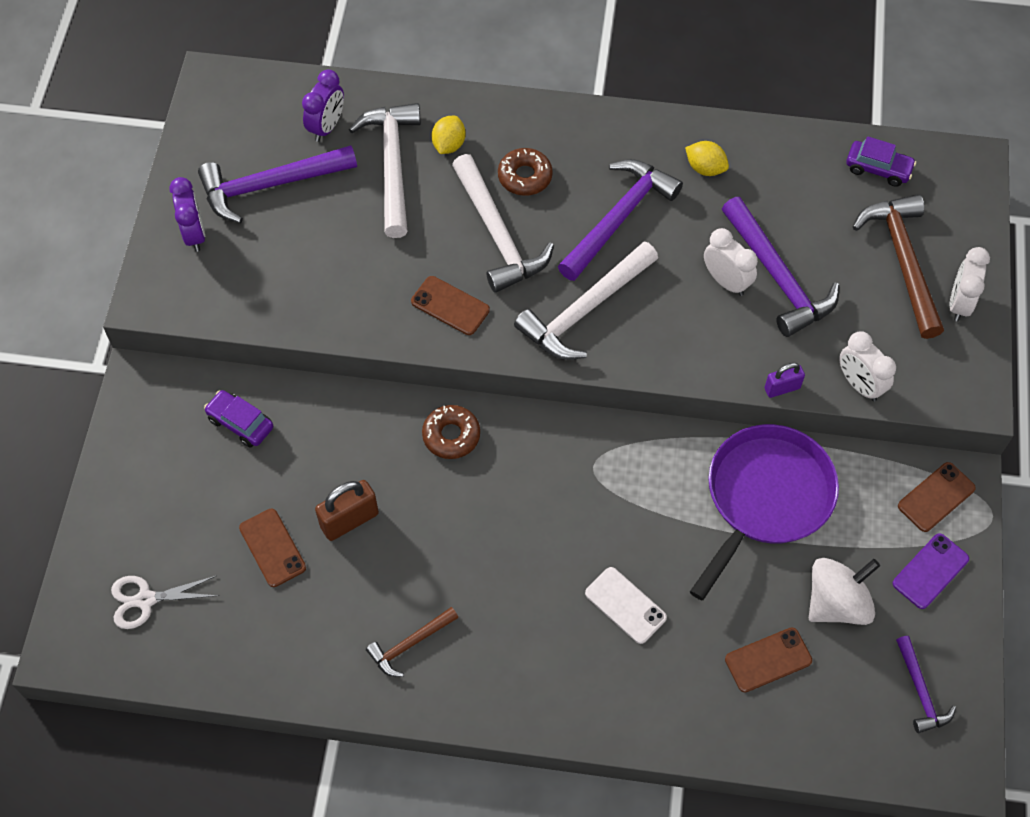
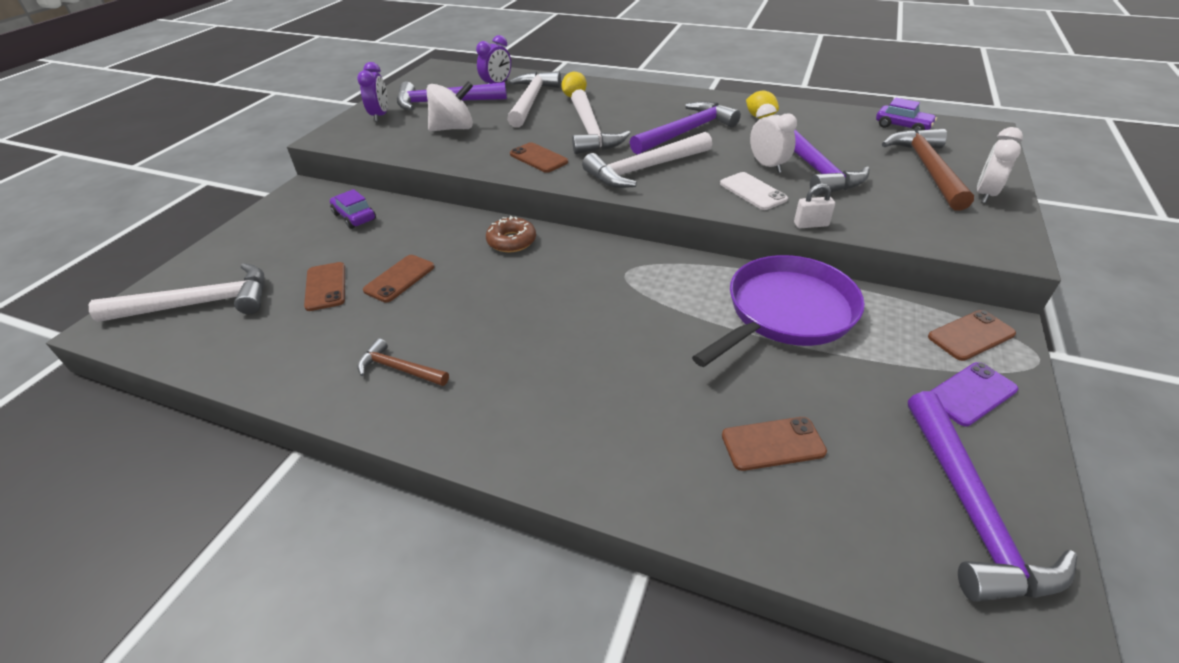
camera: 15 degrees right, 20 degrees down
(145, 600) = (200, 304): white scissors -> white hammer
(349, 520) = (399, 278): brown padlock -> brown phone
(409, 644) = (399, 369): brown hammer -> brown hammer turned 45 degrees clockwise
(525, 177) = (622, 111): brown donut -> none
(625, 605) = (624, 372): white phone -> white phone (753, 191)
(782, 388) = (811, 224): purple padlock -> white padlock
(837, 603) = (859, 404): white spinning top -> white spinning top (453, 128)
(859, 385) = (888, 230): white clock -> none
(920, 691) = (970, 510): purple hammer -> purple hammer, size x1.84

